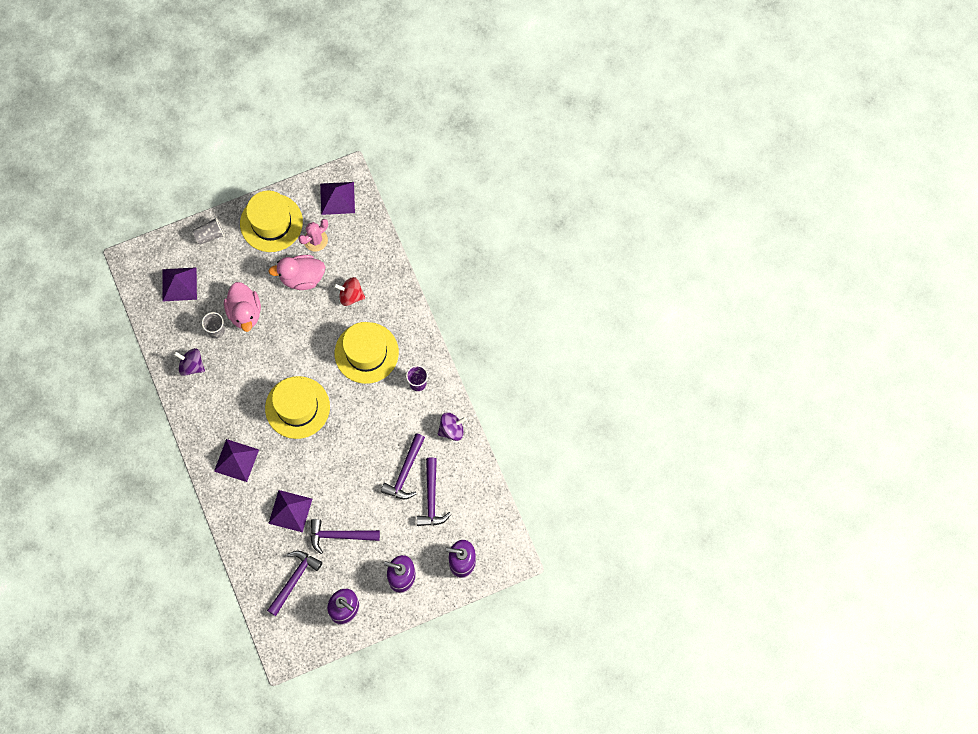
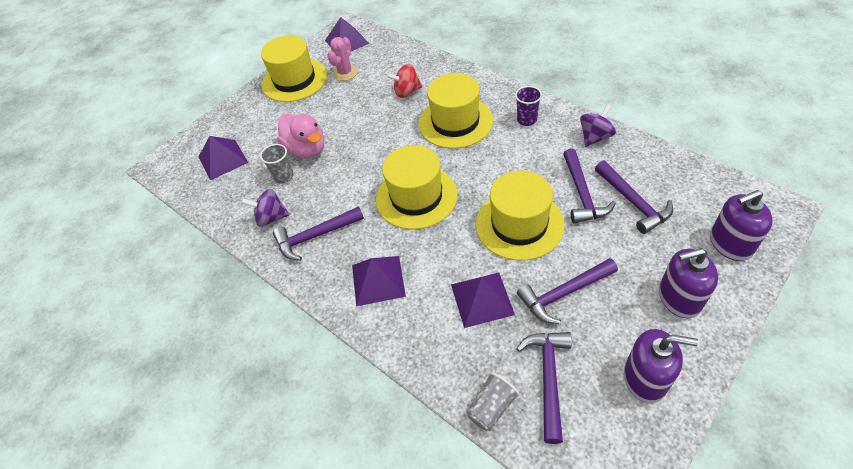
camera: 20 degrees left, 20 degrees down
(210, 235) = (237, 112): grey cup -> grey cup (491, 407)
(213, 401) = (315, 236): none -> purple hammer
(302, 277) = (349, 101): pink duck -> none
(348, 471) = (519, 224): none -> yellow hat

